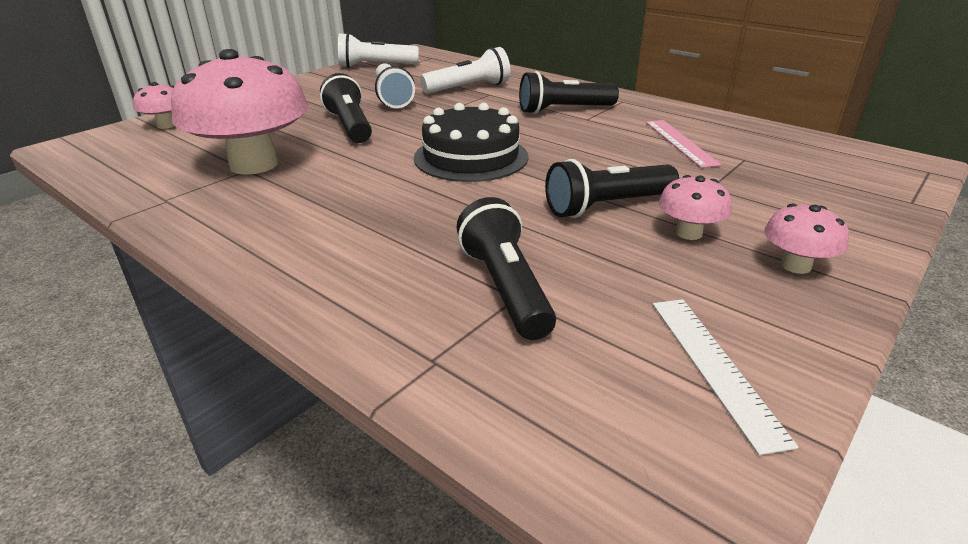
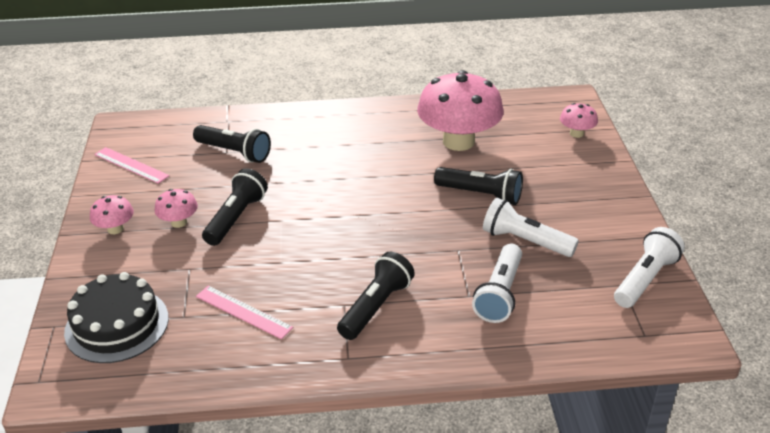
camera: 135 degrees right, 5 degrees up
(471, 157) = (359, 212): black cake -> black cake (117, 325)
(714, 366) = (131, 165): white ruler -> pink ruler

